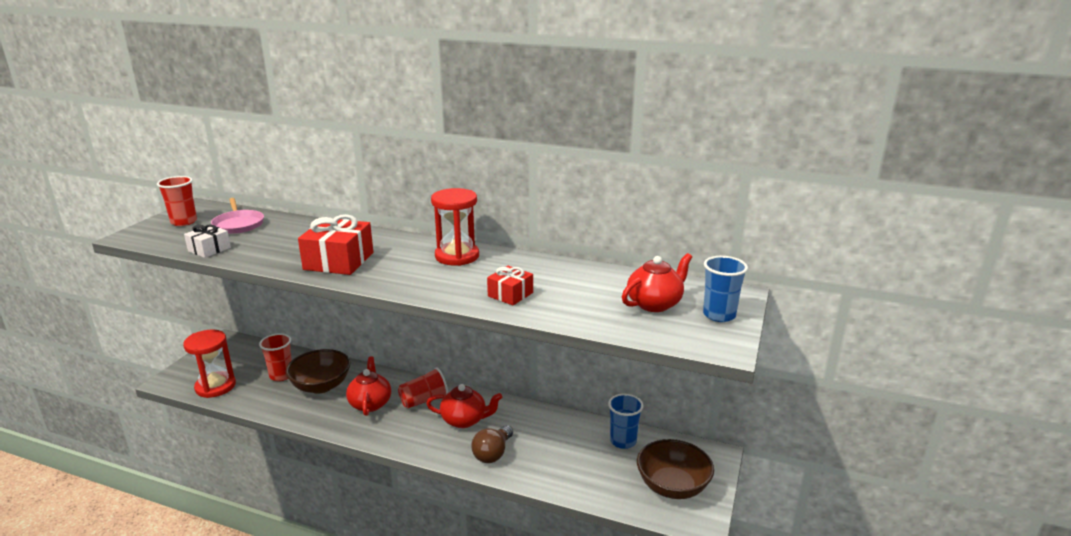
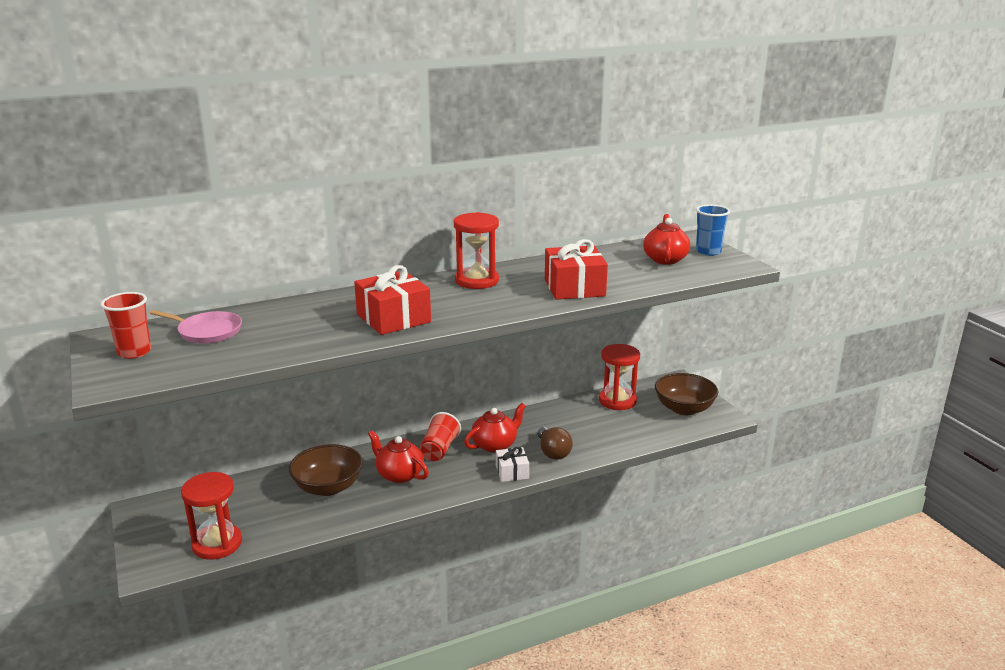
camera: 45 degrees left, 0 degrees up
(209, 249) = (241, 358): white gift -> white gift (512, 472)
(281, 375) = (270, 501): red cup -> none
(510, 294) = (574, 287): red gift -> red gift, size x1.74
(623, 441) = (617, 401): blue cup -> red hourglass

